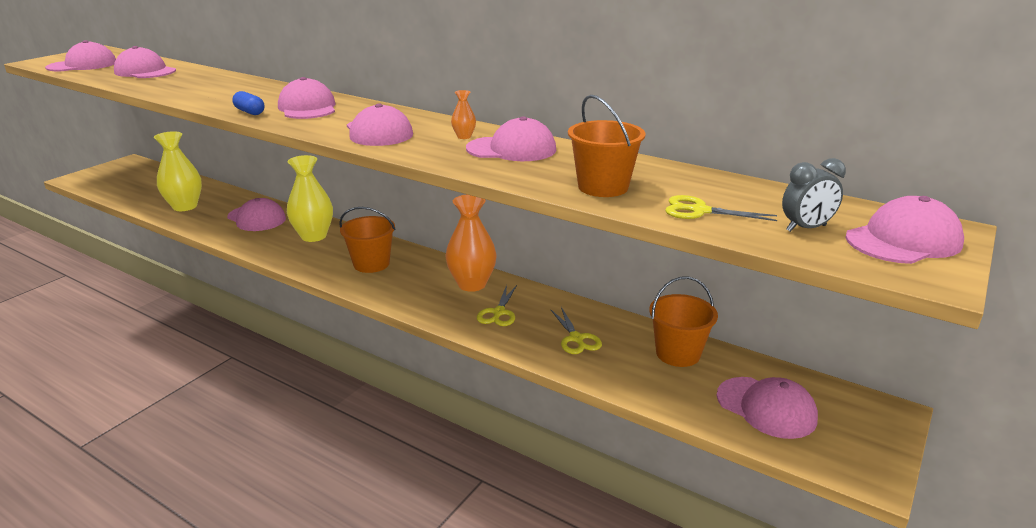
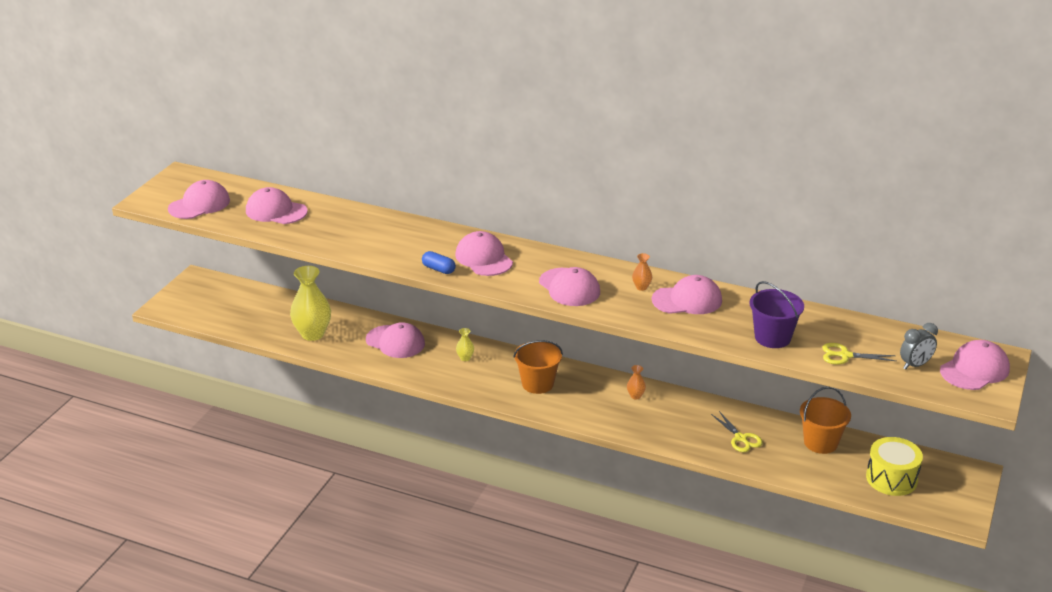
camera: 10 degrees left, 5 degrees up
(313, 236) = (465, 358): yellow vase -> yellow vase, size x0.44
(472, 284) = (635, 396): orange vase -> orange vase, size x0.44
(499, 313) = (670, 421): yellow scissors -> none
(603, 187) = (772, 337): orange bucket -> purple bucket
(766, 407) = (891, 478): pink cap -> yellow drum

